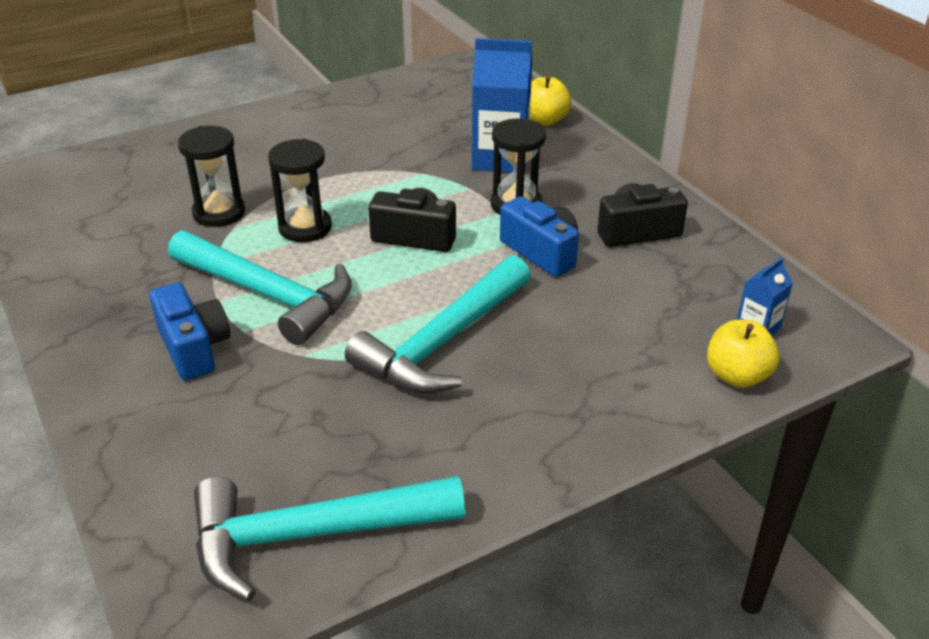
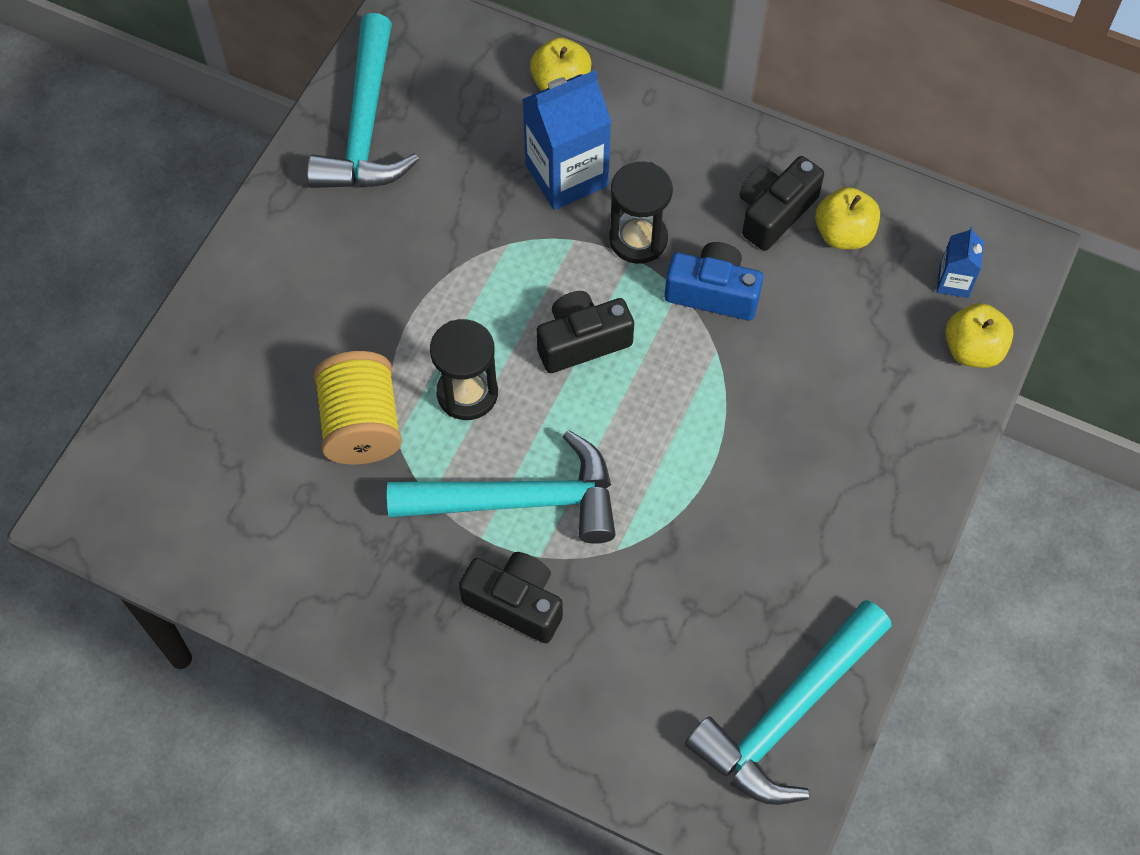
camera: 35 degrees left, 25 degrees up
(193, 347) = (515, 603): blue camera -> black camera
(219, 213) = (361, 425): black hourglass -> yellow spool
(443, 342) = (720, 458): turquoise hammer -> turquoise hammer (365, 125)
(683, 263) = (843, 234): none -> yellow apple

